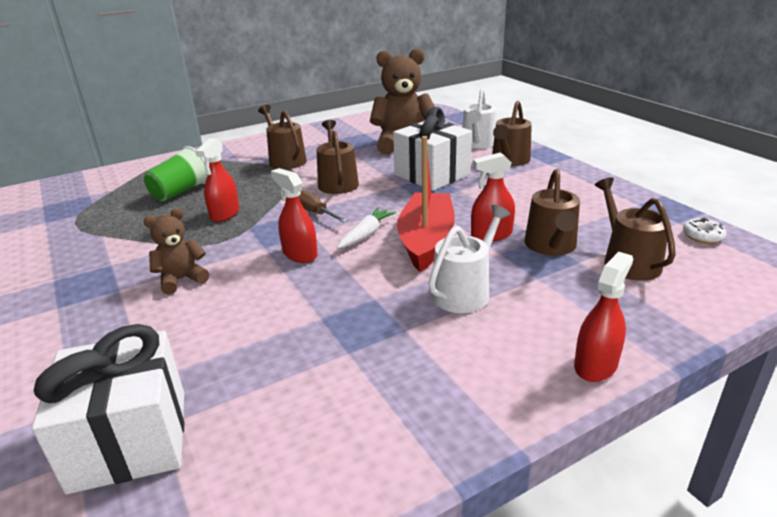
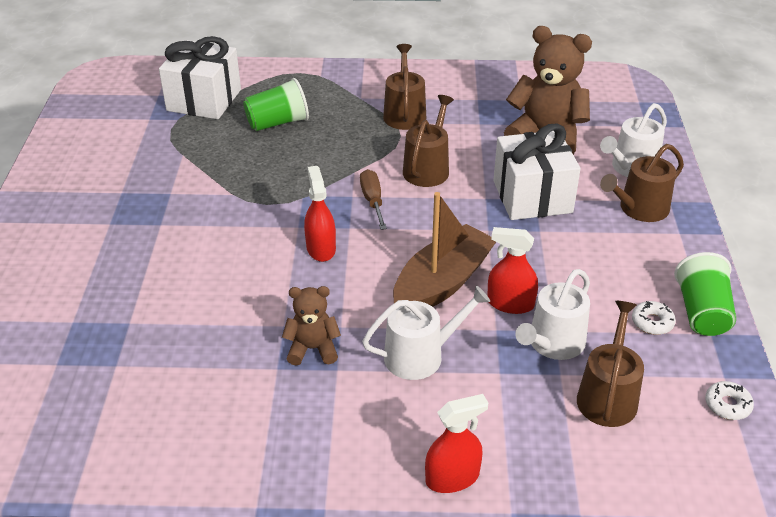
camera: 30 degrees right, 10 degrees up
(130, 439) = (92, 366): white gift -> white gift (204, 100)
(181, 279) = (210, 235): brown teddy bear -> brown teddy bear (312, 349)
(225, 214) = (295, 170): red spray bottle -> none
(366, 234) = (396, 250): white carrot -> none
(426, 241) = (442, 283): red boat -> brown boat
(551, 246) = (553, 343): brown watering can -> white watering can
(596, 211) = (652, 322): none -> white donut
(617, 196) = (702, 312): none -> green cup

